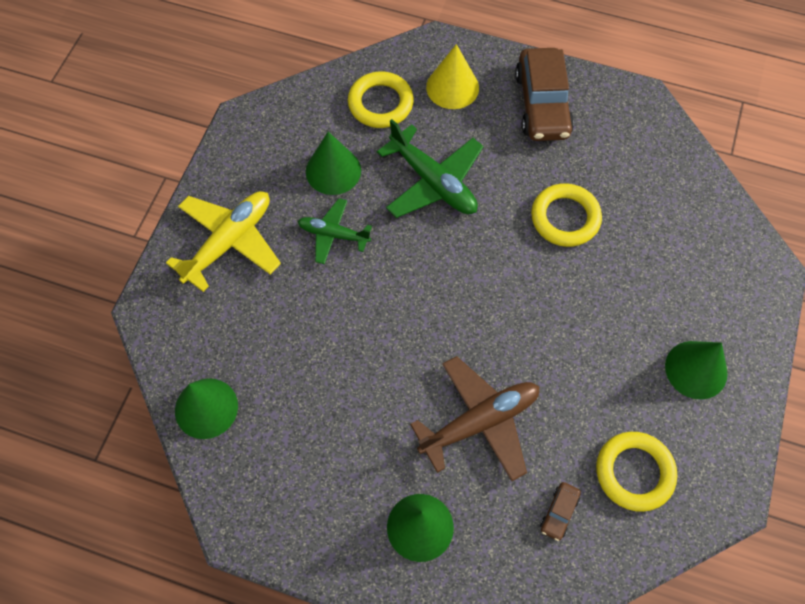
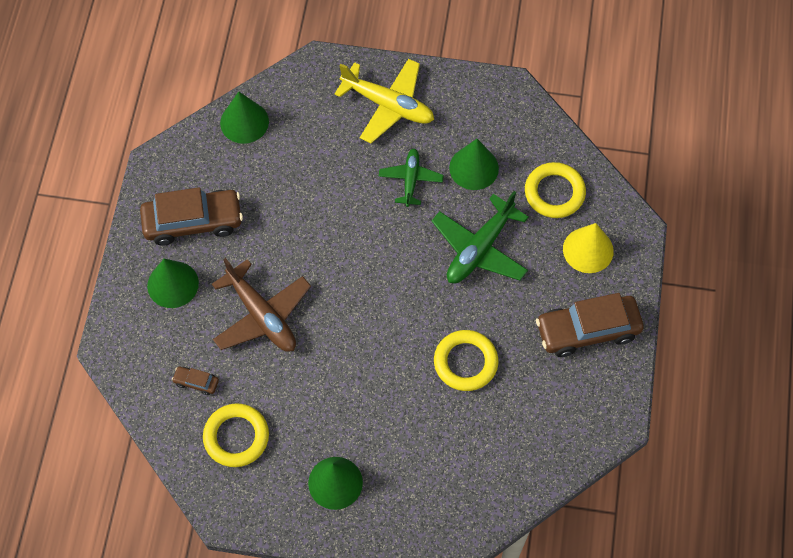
camera: 80 degrees right, 0 degrees up
(335, 490) = (193, 222): none -> brown car

